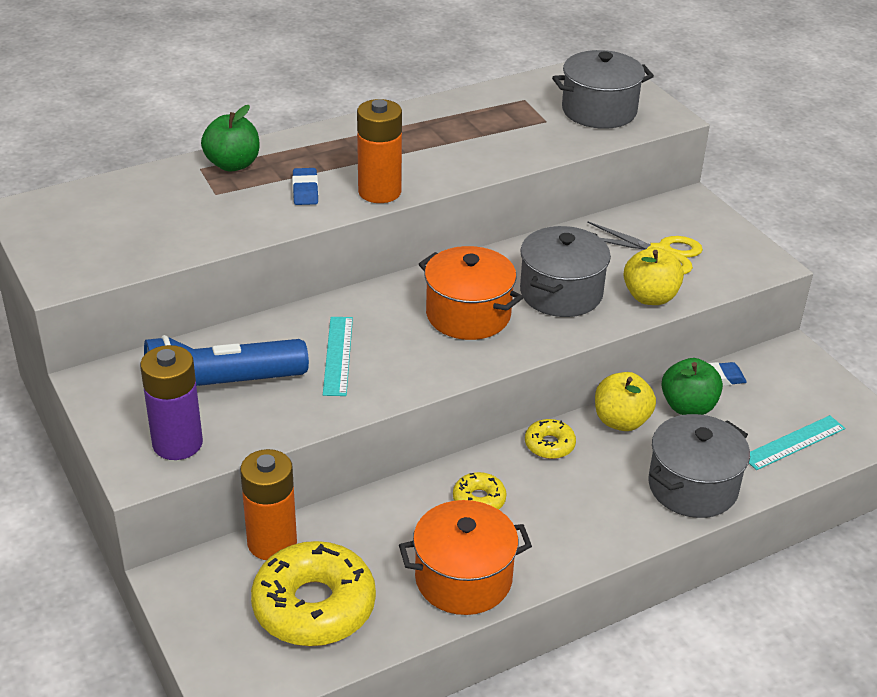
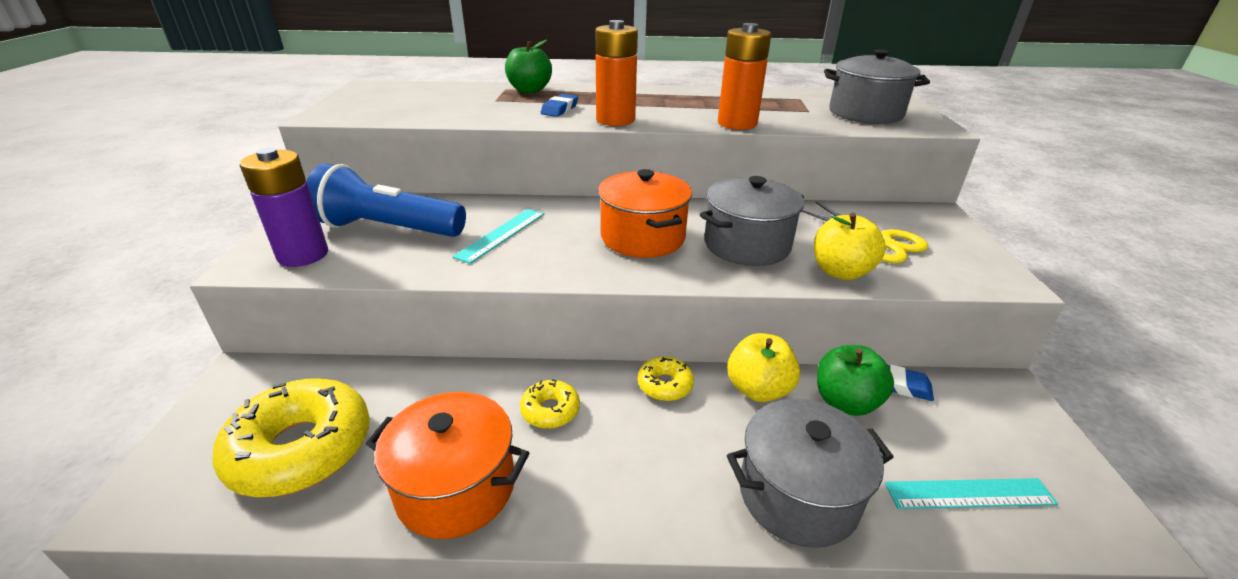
camera: 30 degrees right, 5 degrees down
(272, 542) = (342, 374): orange battery -> orange battery (737, 123)

